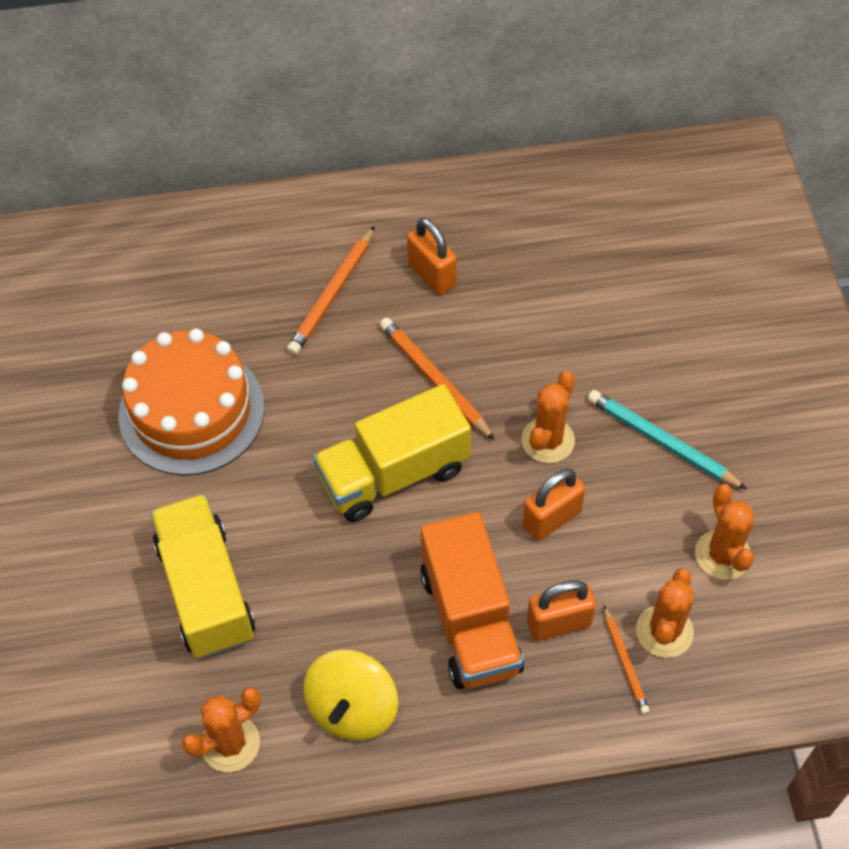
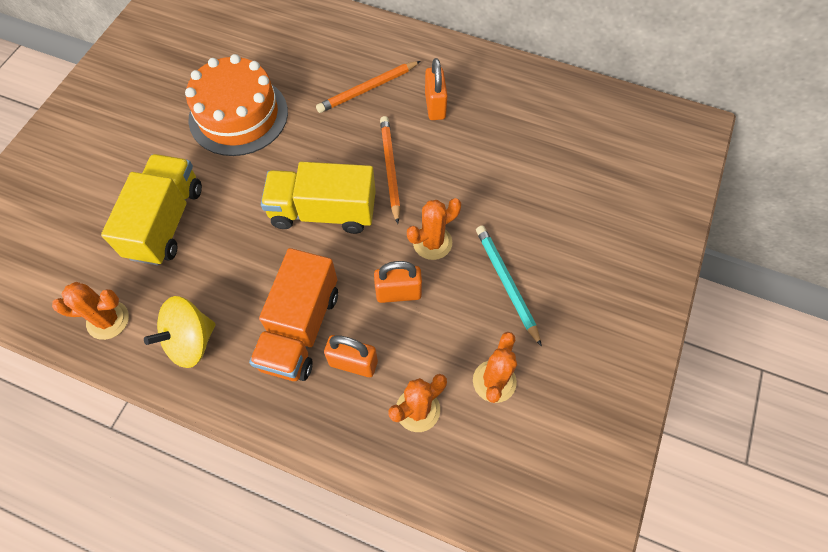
camera: 30 degrees right, 5 degrees up
(625, 662) = (377, 415): orange pencil -> none

